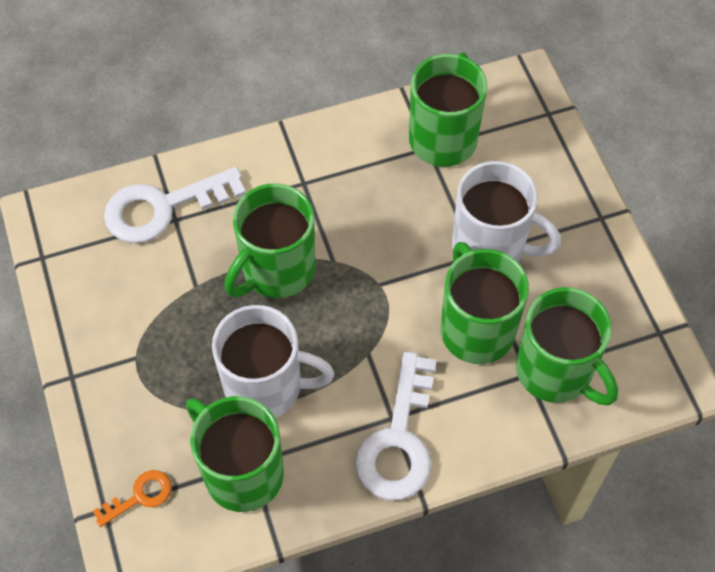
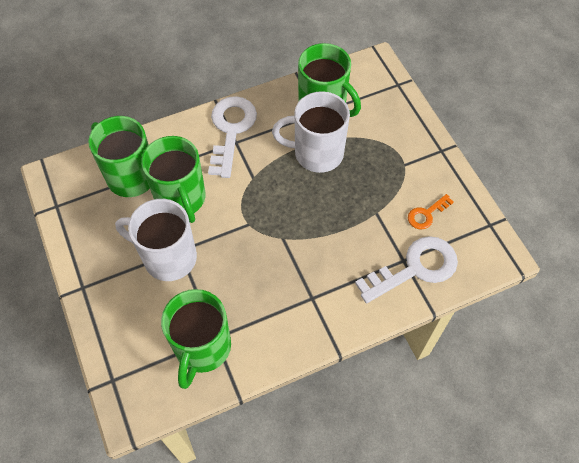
camera: 175 degrees right, 0 degrees up
(140, 496) = (379, 91): orange key -> orange key (426, 214)
(276, 270) = (322, 228): green mug -> none

